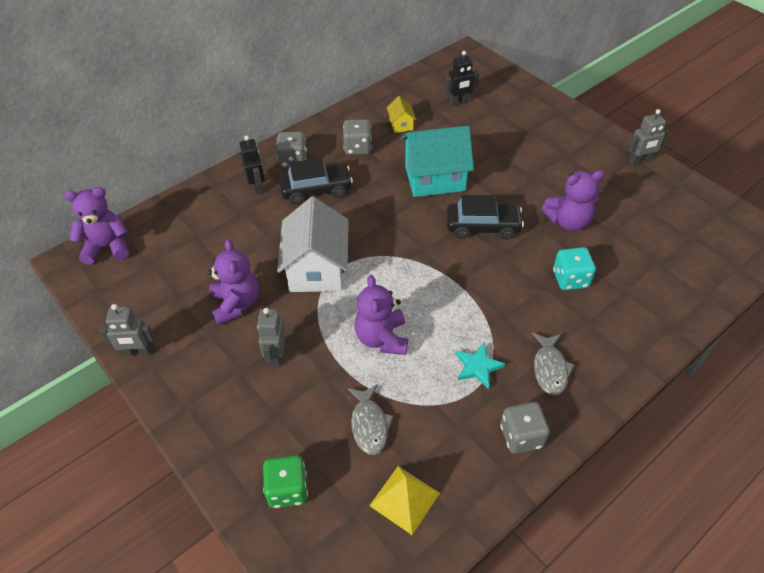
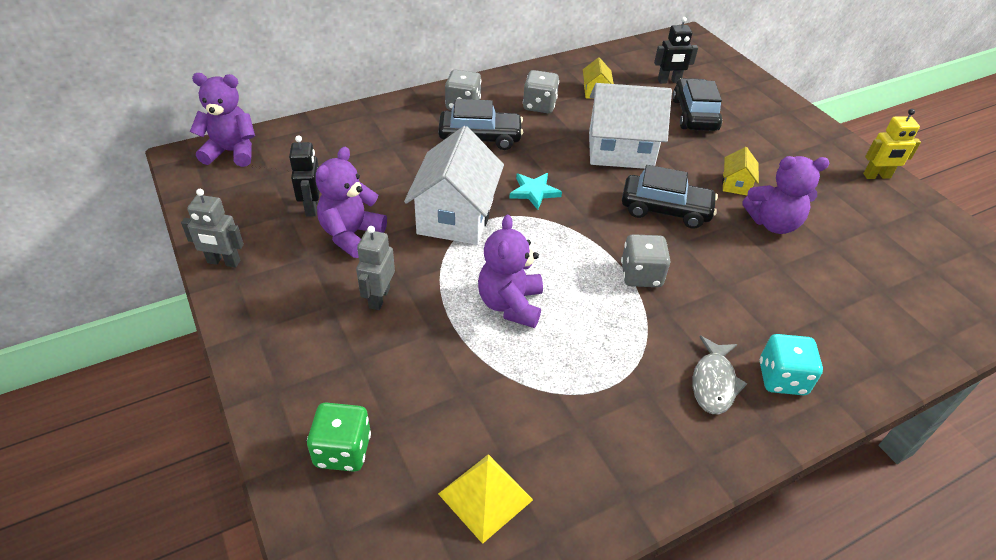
camera: 10 degrees right, 5 degrees down
(236, 304) = (351, 235): purple teddy bear -> purple teddy bear turned 150 degrees counterclockwise
(257, 187) = (414, 123): black robot -> black robot (312, 207)
(369, 424) = (466, 398): grey fish -> none
(434, 178) = (620, 150): turquoise house -> white house
(477, 367) = (621, 361): turquoise star -> turquoise star (534, 192)
(486, 131) = (694, 115): none -> black car
(521, 436) = (657, 455): grey dice -> grey dice (641, 275)
(532, 191) = (736, 184): none -> yellow house
(570, 279) = (763, 286): turquoise dice -> turquoise dice (782, 378)
(639, 161) = (877, 176): grey robot -> yellow robot

